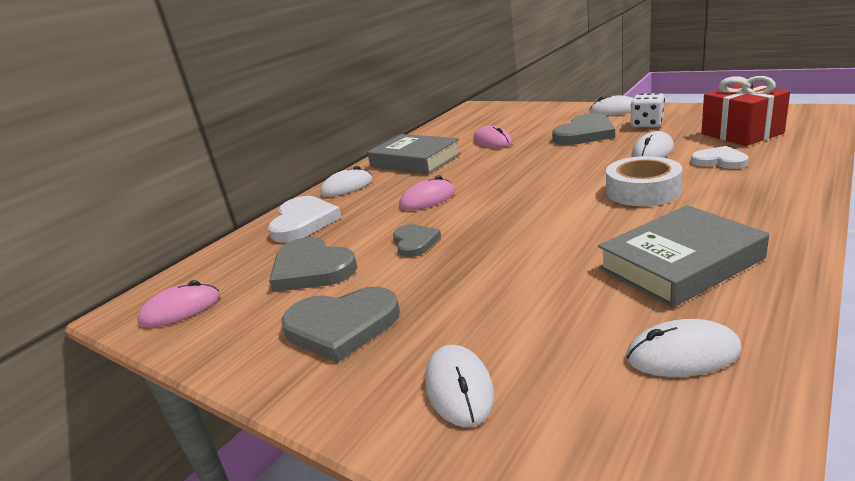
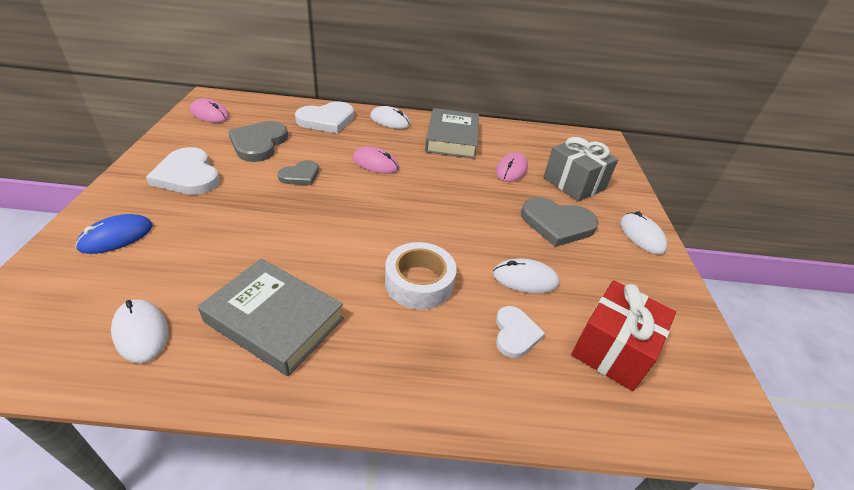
camera: 50 degrees right, 15 degrees up
(342, 326) = (188, 175): grey heart -> white heart
(459, 388) = (116, 237): white mouse -> blue mouse
(531, 122) = (574, 183): none -> grey gift
(647, 124) = (607, 266): white dice -> none

